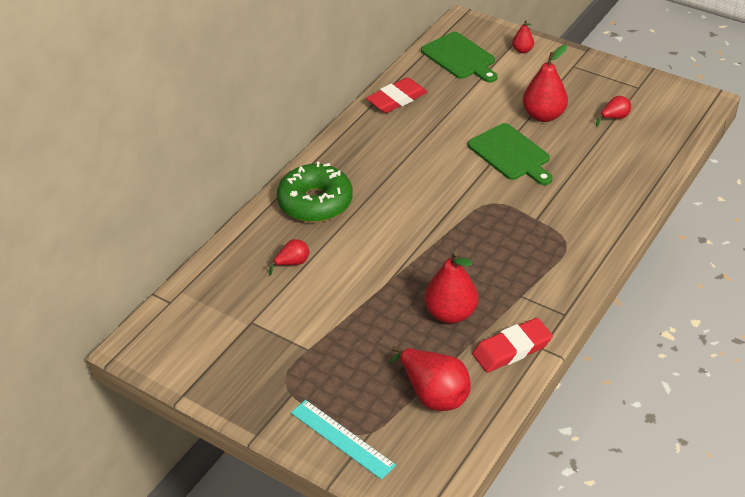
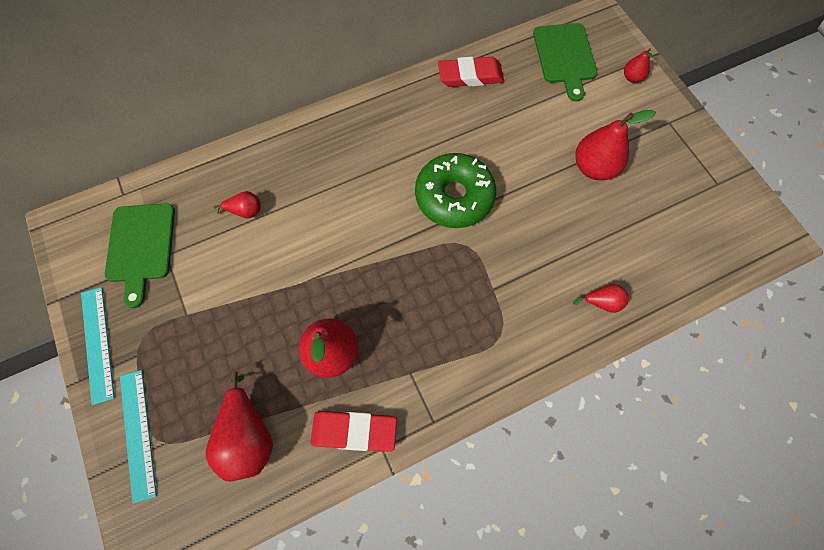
camera: 30 degrees right, 25 degrees up
(249, 404) = (97, 343): none -> turquoise ruler
(315, 202) = (314, 154): green donut -> green donut (454, 197)
(511, 154) = (527, 197): green cutting board -> green cutting board (141, 246)
(614, 118) = (664, 208): red pear -> red pear (602, 302)

